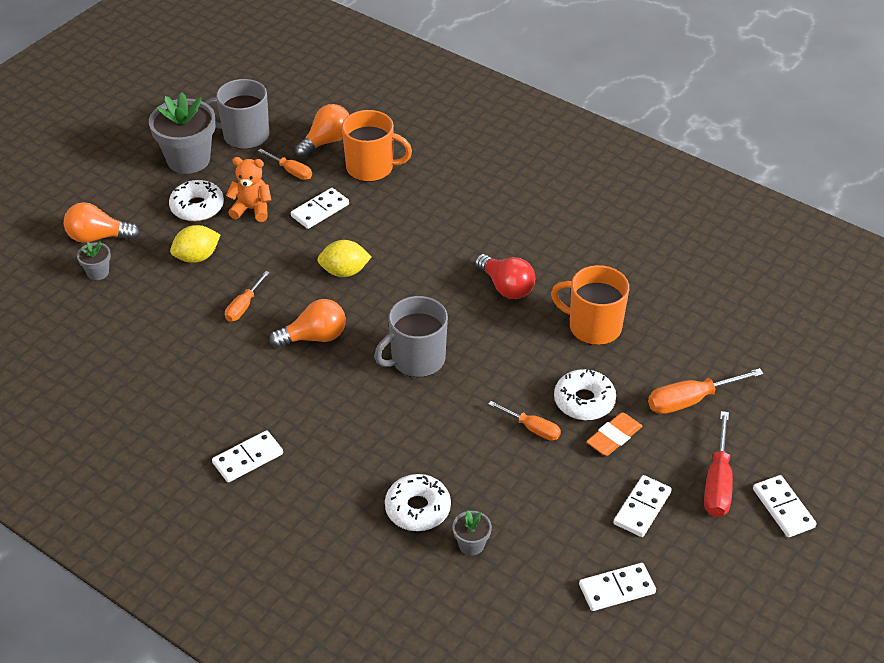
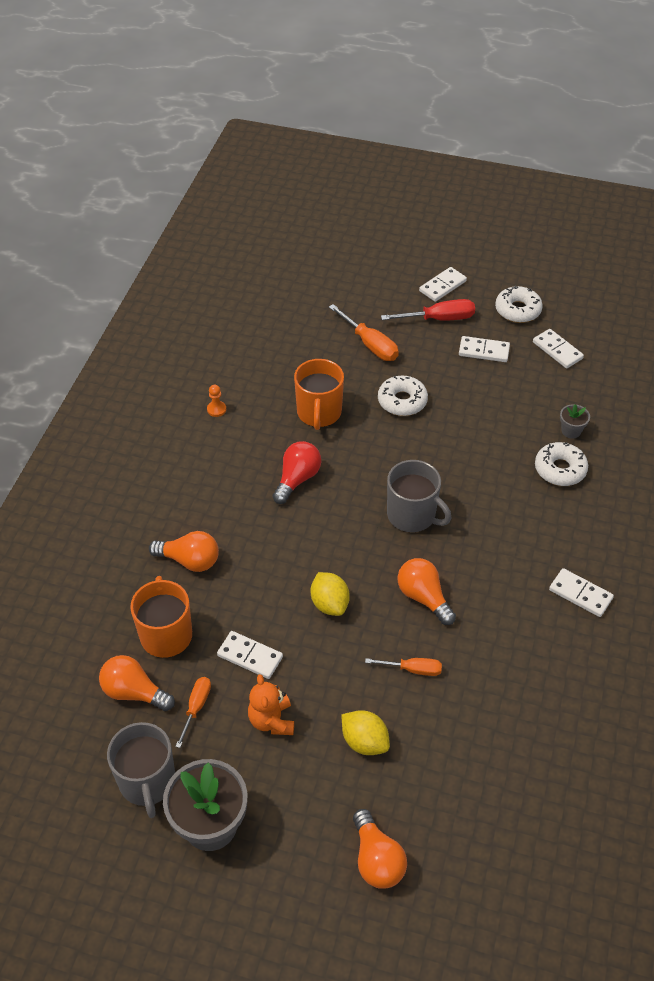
camera: 110 degrees left, 5 degrees up
(98, 272) = (429, 830): grey flower pot -> none
(197, 207) = (288, 777): white donut -> white donut (517, 310)
(442, 195) = (190, 560): none -> orange light bulb
(533, 428) = (445, 424): orange screwdriver -> none
(614, 437) = (428, 378): orange eraser -> none
(629, 251) = (216, 409): none -> orange pawn

